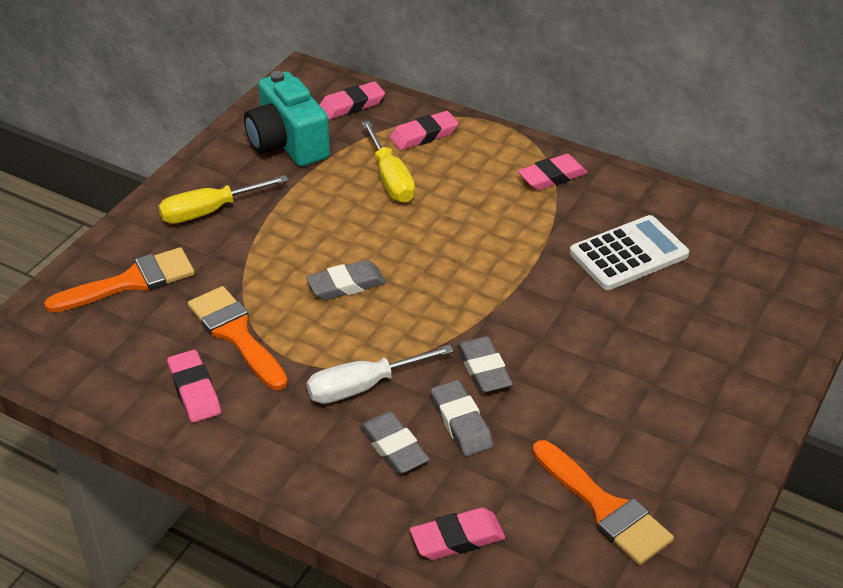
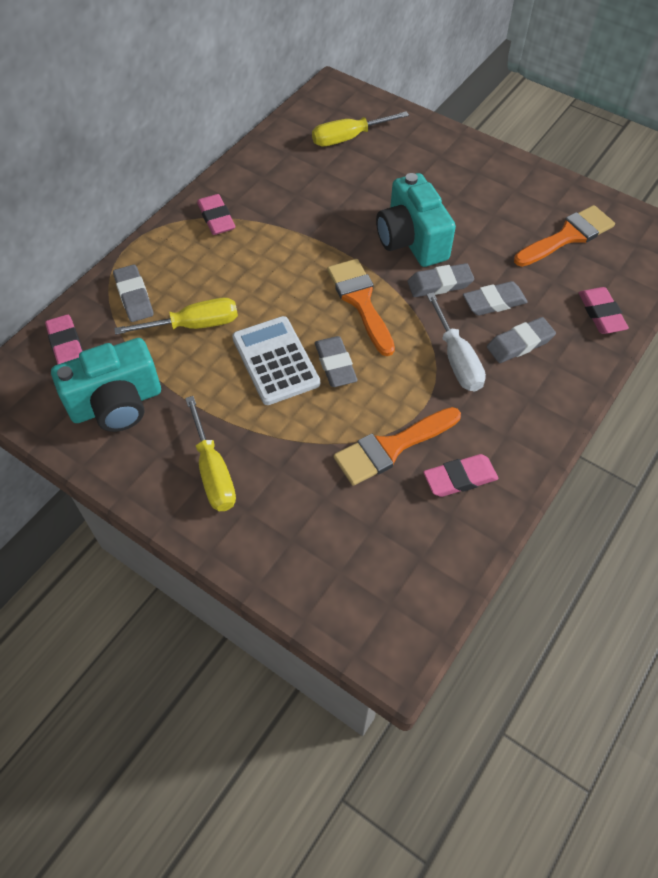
camera: 85 degrees left, 15 degrees up
(131, 282) = (311, 538): orange brush -> orange brush (360, 301)
(424, 135) = (134, 296): pink eraser -> grey eraser
(556, 341) = (411, 240): none -> turquoise camera
(628, 254) = (320, 188): white calculator -> white calculator (275, 361)
(735, 274) = (349, 138): none -> yellow screwdriver

